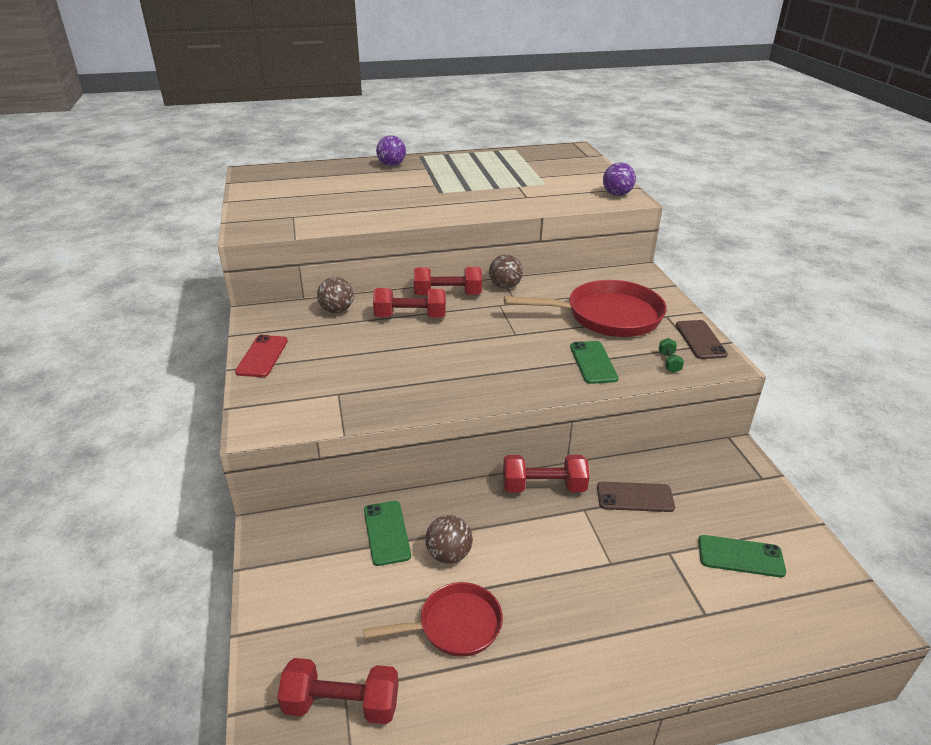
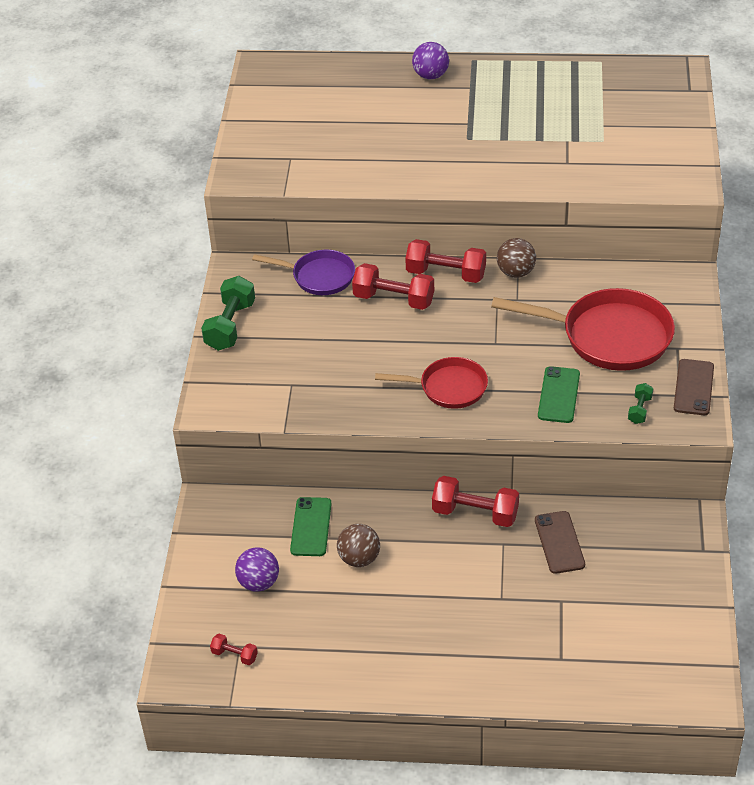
camera: 20 degrees right, 10 degrees up
(262, 356) = (230, 326): red phone -> green dumbbell
(337, 310) = (319, 277): brown ball -> purple pan
(341, 704) = (234, 655): red dumbbell -> red dumbbell, size x0.51
(454, 625) = (341, 619): red pan -> red pan (448, 388)
(617, 194) = (680, 175): purple ball -> purple ball (259, 583)
(635, 497) = (559, 542): brown phone -> brown phone turned 60 degrees clockwise
(740, 556) = (626, 619): green phone -> none

